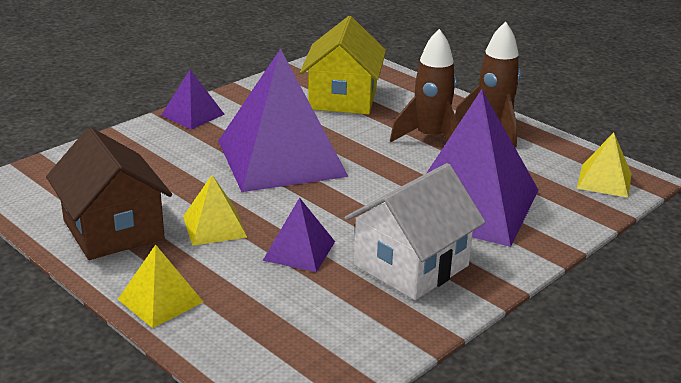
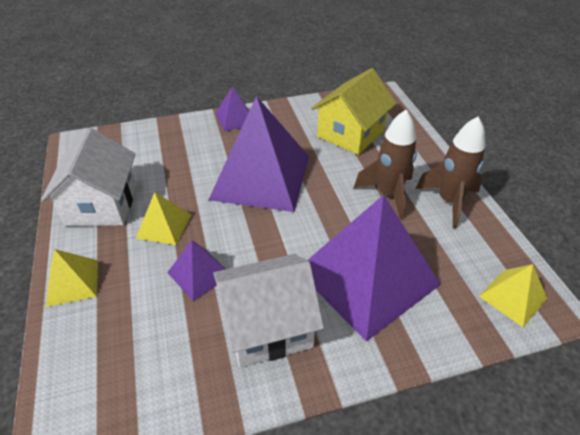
camera: 30 degrees right, 15 degrees up
(113, 230) = (102, 204): brown house -> white house

